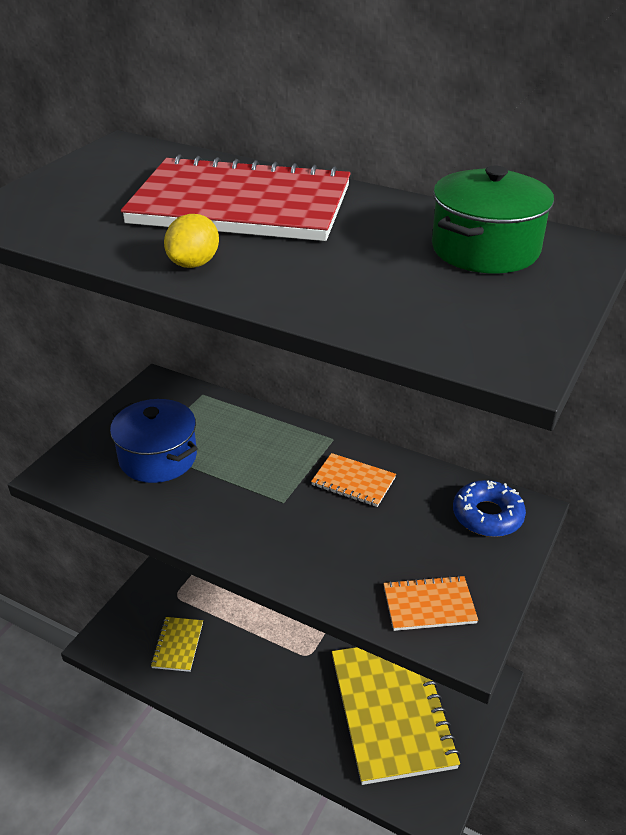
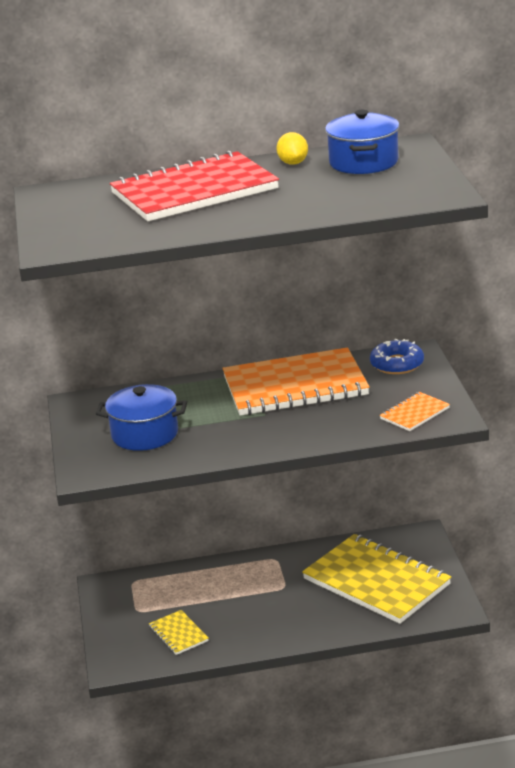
camera: 35 degrees left, 10 degrees down
(194, 264) = (226, 222): yellow lemon -> yellow lemon (293, 163)
(353, 481) = (295, 386): orange notebook -> orange notebook, size x2.26
(485, 249) = (363, 162): green pot -> blue pot

